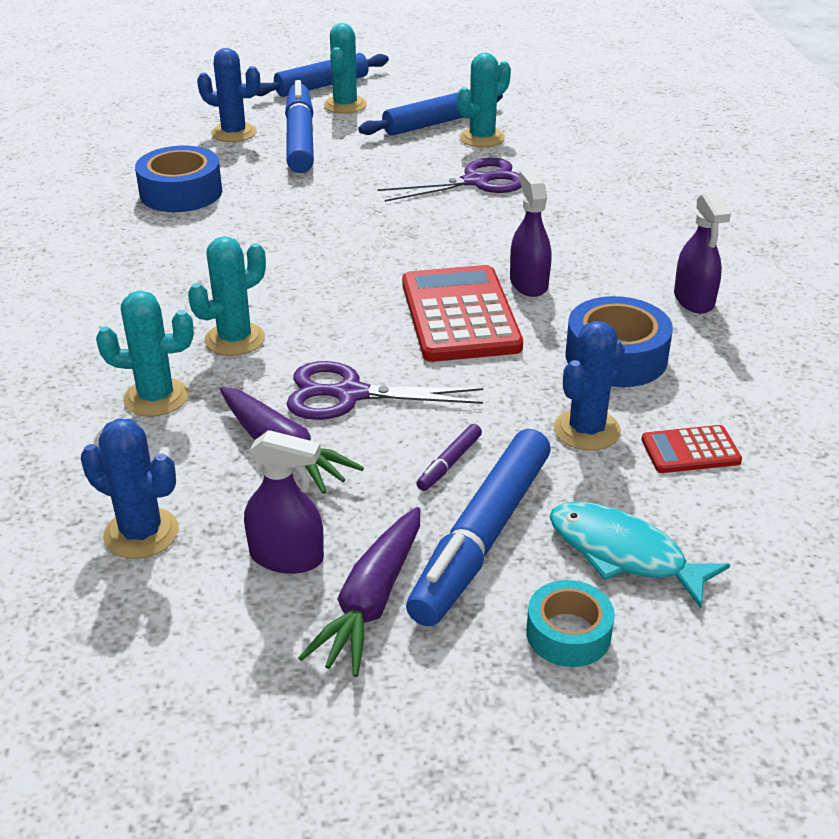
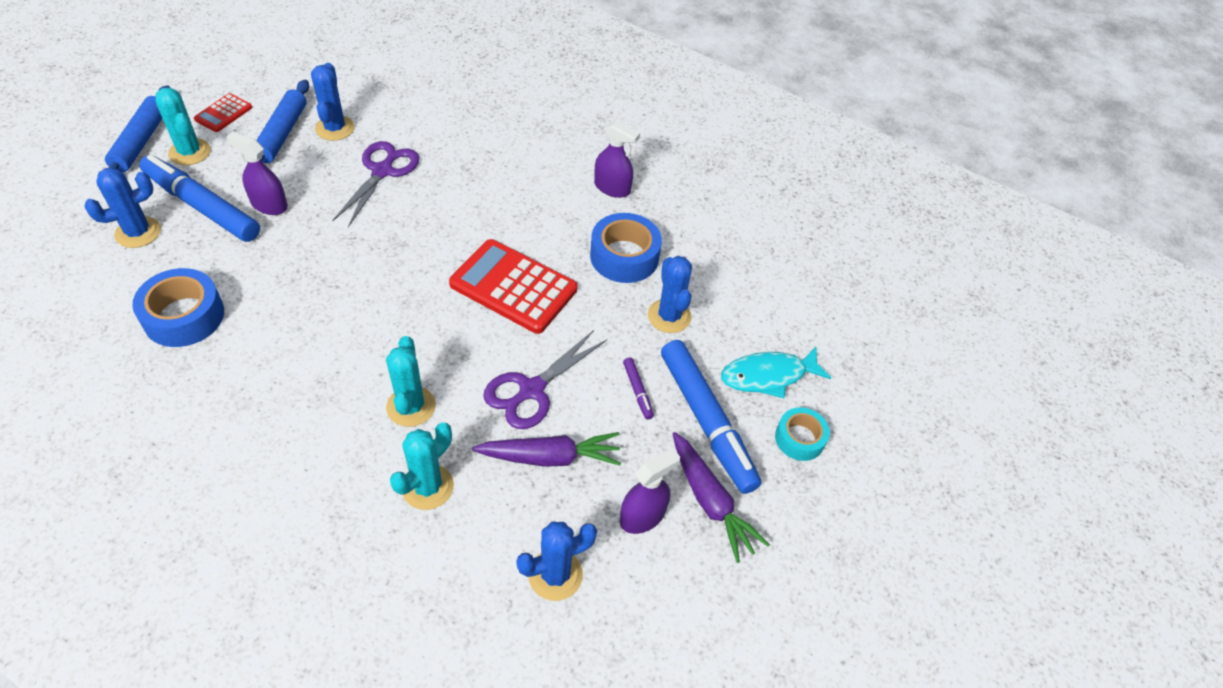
camera: 55 degrees left, 15 degrees up
(482, 138) = (335, 128): turquoise cactus -> blue cactus
(528, 283) = (518, 235): purple spray bottle -> purple spray bottle (269, 205)
(690, 450) = (723, 292): red calculator -> red calculator (223, 113)

